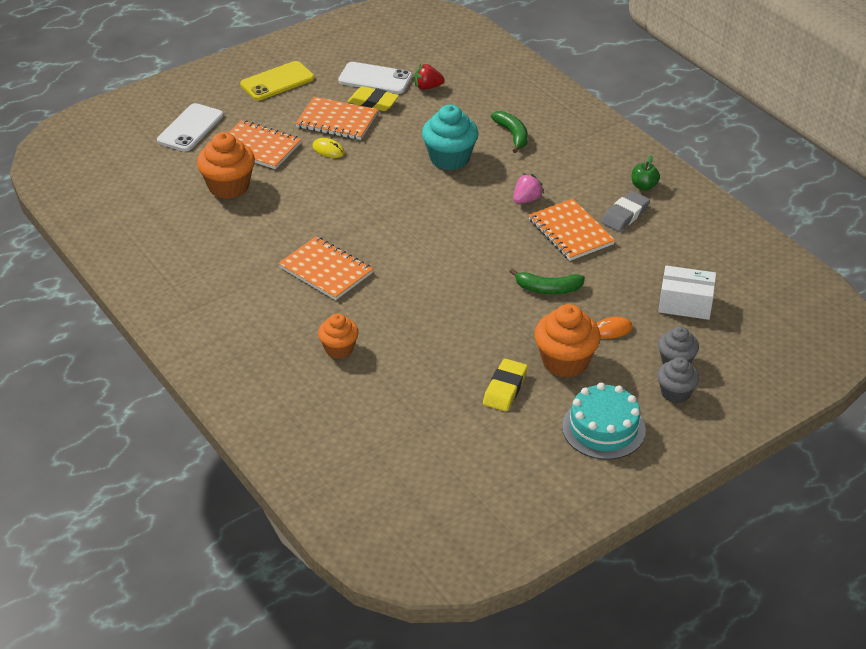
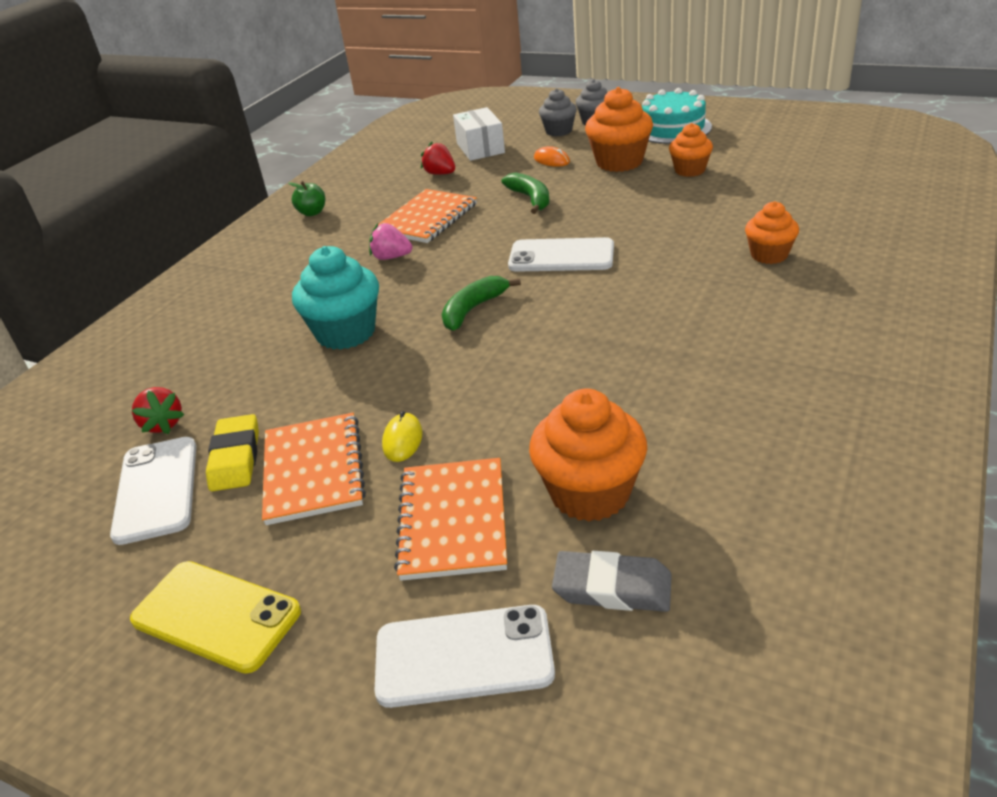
camera: 115 degrees left, 5 degrees down
(326, 270) = (663, 318): orange notebook -> none
(443, 266) = (561, 256): none -> white phone
(505, 388) = (690, 170): yellow eraser -> orange cupcake
(512, 135) = (259, 311): green banana -> green banana (473, 309)
(625, 215) = (372, 206): grey eraser -> grey eraser (612, 588)
(651, 264) = (440, 174): none -> red strawberry

